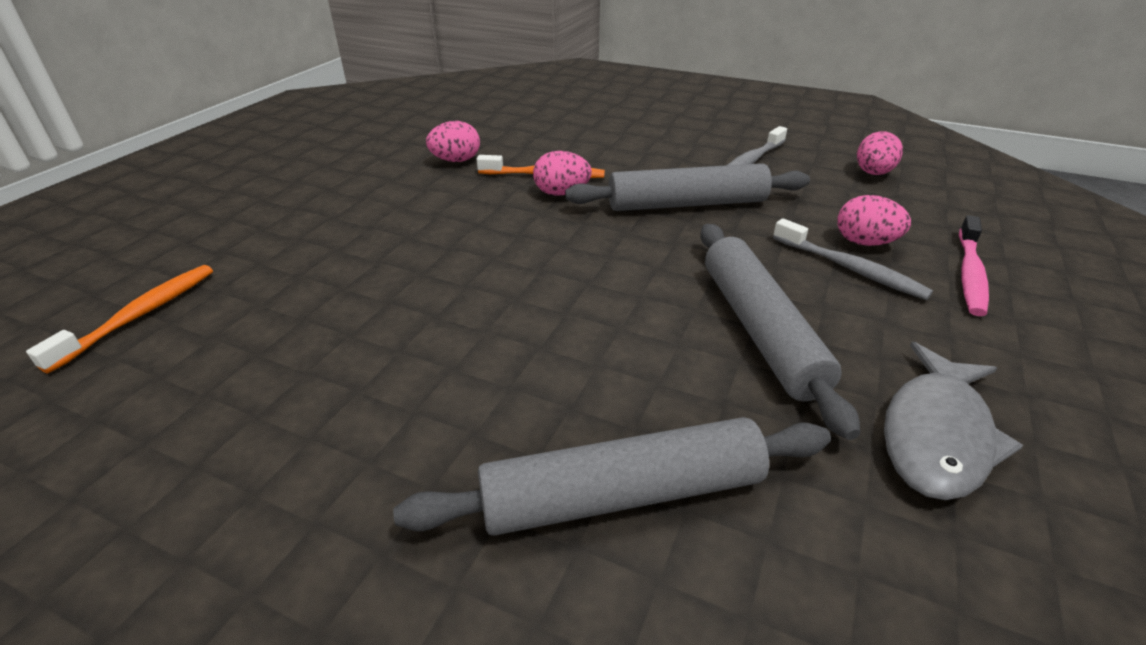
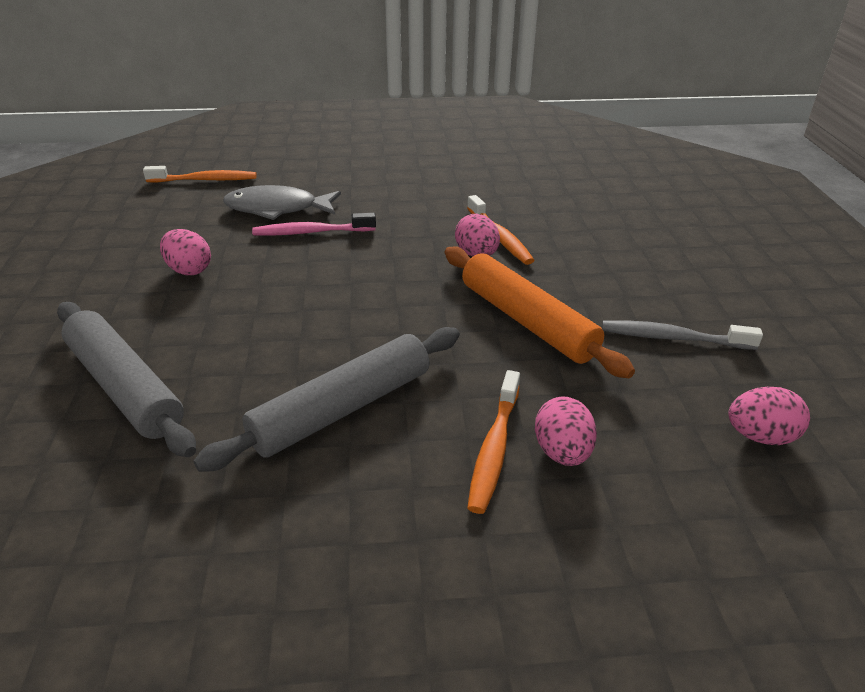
camera: 60 degrees right, 0 degrees up
(456, 160) = (480, 194): pink egg -> pink egg (189, 270)
(686, 204) = (527, 321): grey rolling pin -> orange rolling pin
(850, 269) = (494, 449): grey toothbrush -> orange toothbrush
(937, 434) = (251, 538): grey fish -> grey fish (277, 209)
(970, 274) = (565, 548): pink toothbrush -> pink toothbrush (311, 232)

